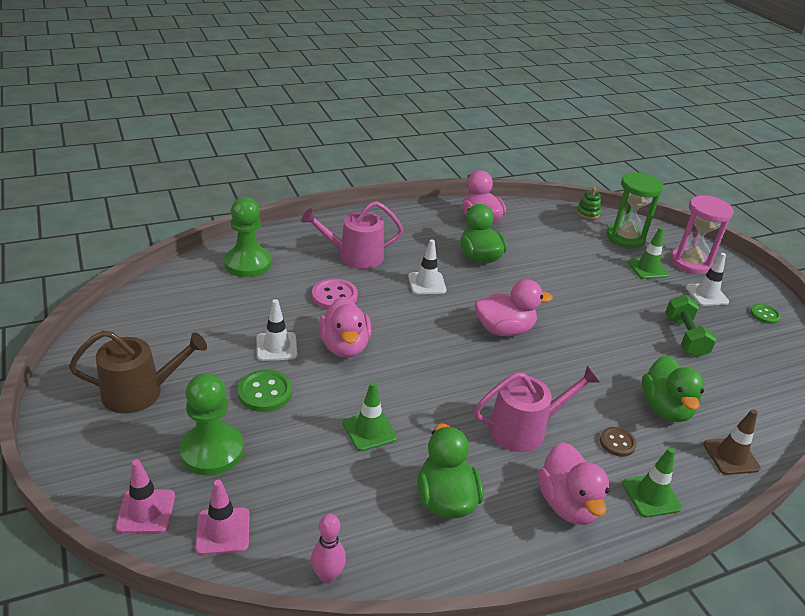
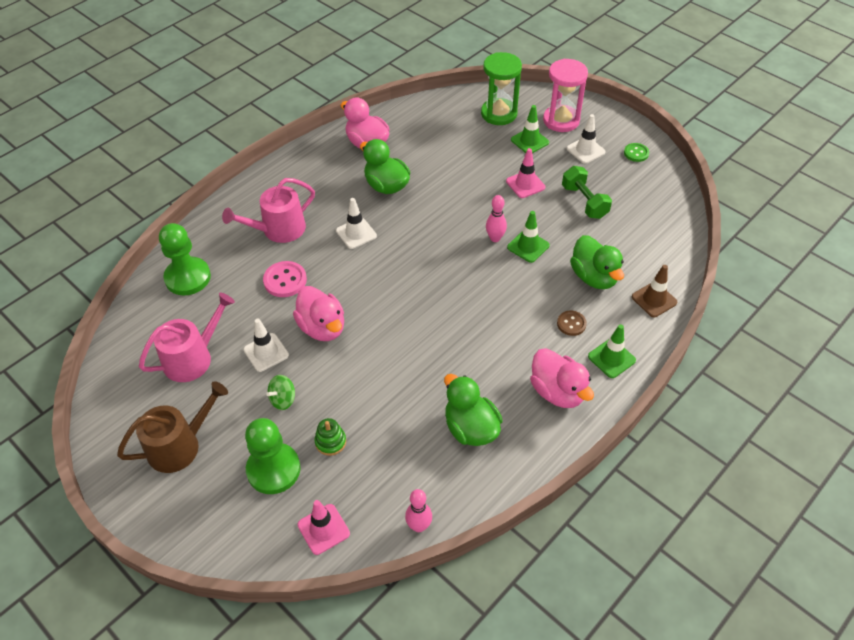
camera: 20 degrees left, 15 degrees up
(146, 511) = (255, 541): pink traffic cone -> pink traffic cone (525, 184)
(265, 392) = (283, 399): green button -> green spinning top
(369, 431) = (385, 396): green traffic cone -> green traffic cone (528, 246)
(504, 330) = (442, 255): pink duck -> none
(524, 429) = (499, 342): pink watering can -> pink watering can (192, 358)
(568, 335) = (495, 238): none -> pink bowling pin
(587, 213) = (456, 97): green stacking toy -> green stacking toy (330, 442)

